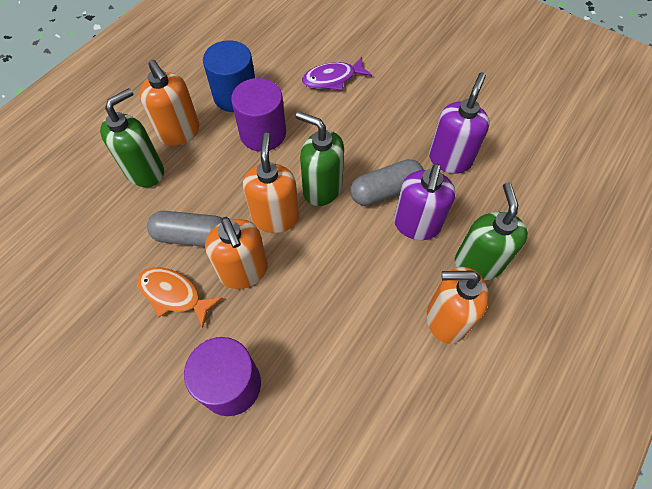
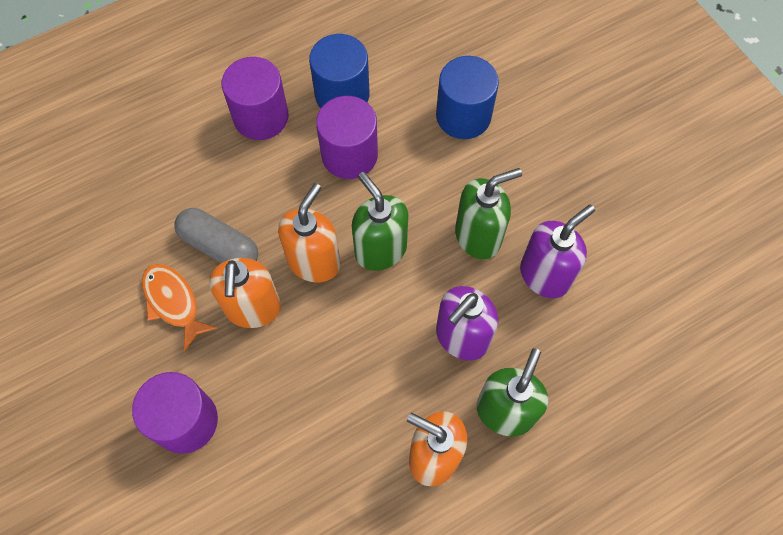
camera: 25 degrees right, 5 degrees up
(145, 171) = (205, 150): green soap dispenser -> green soap dispenser (478, 236)
(179, 132) = (261, 117): orange soap dispenser -> purple cylinder
(332, 79) = (463, 116): purple fish -> blue cylinder
(385, 190) = (449, 282): grey capsule -> none

